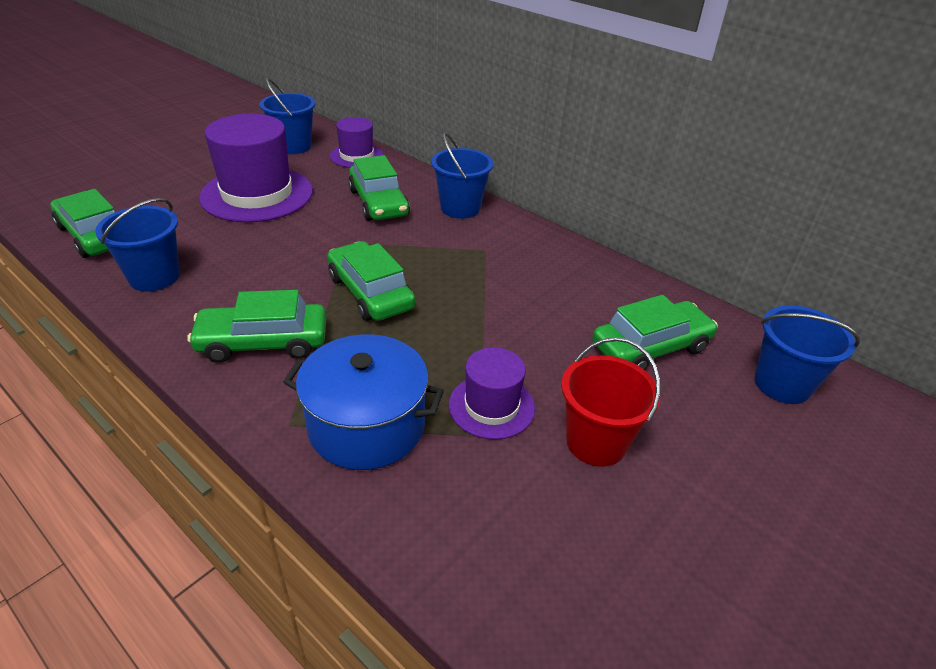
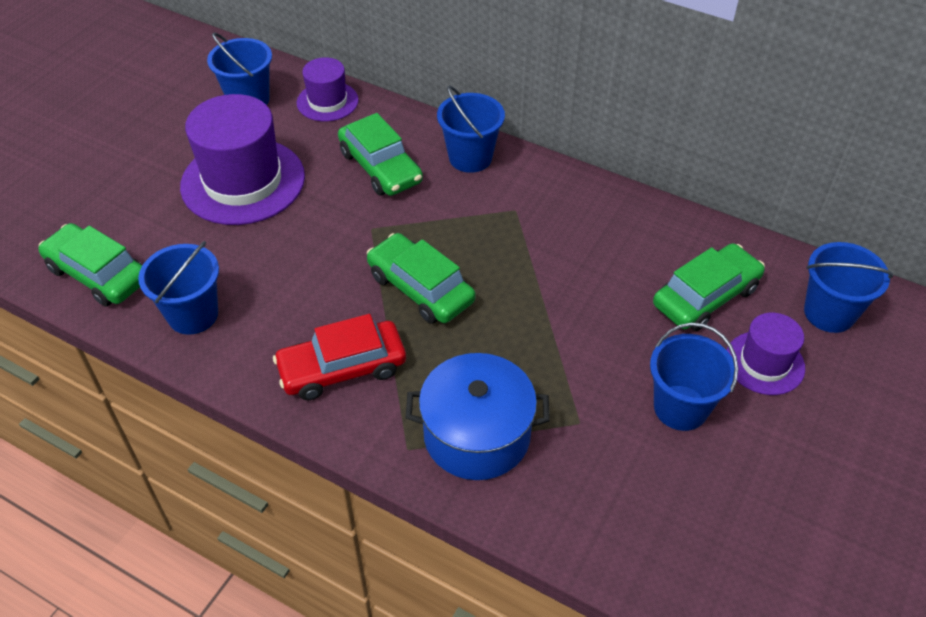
camera: 10 degrees left, 10 degrees up
(263, 342) = (342, 368): green car -> red car
(491, 406) = (580, 391): purple hat -> purple hat (764, 363)
(596, 442) = (680, 407): red bucket -> blue bucket

